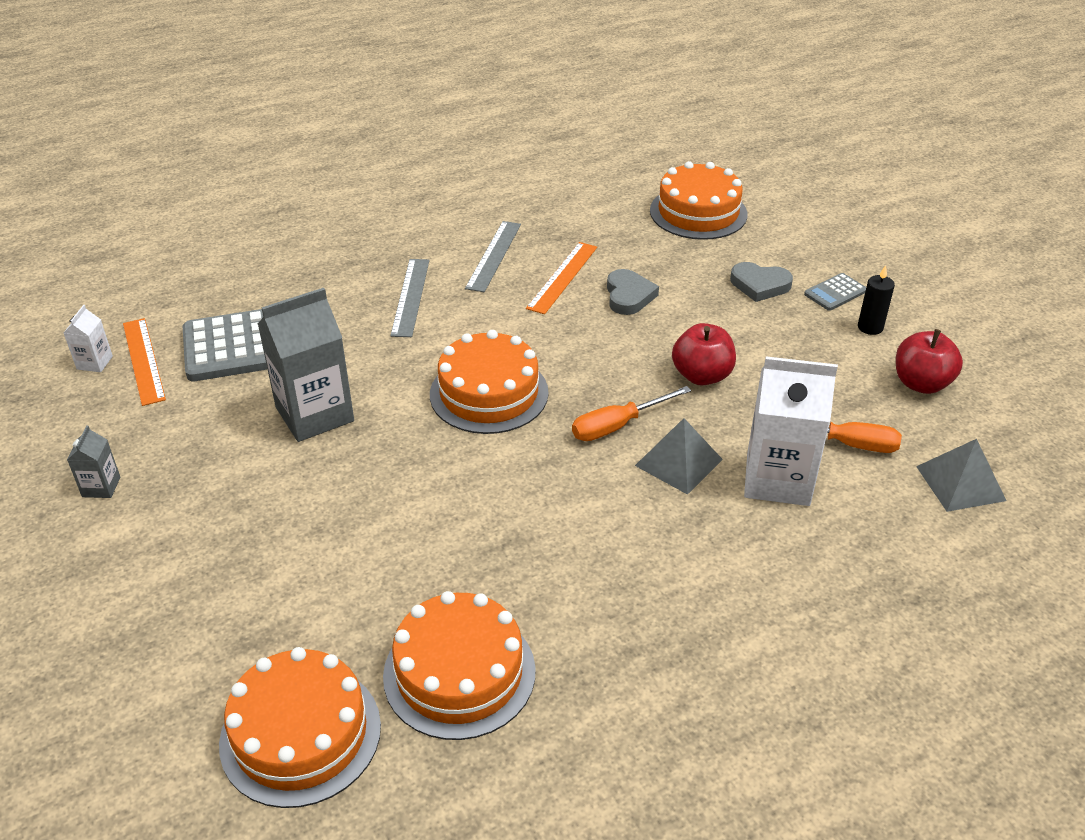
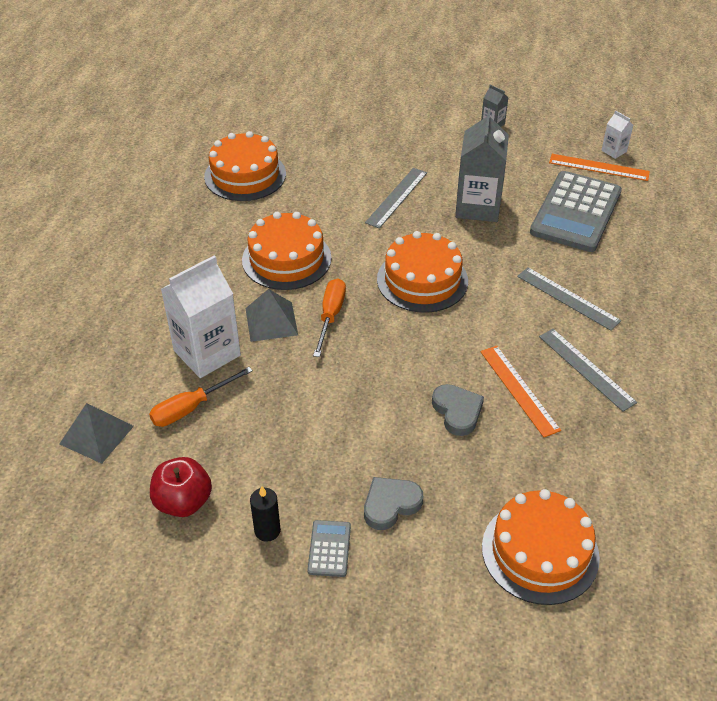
camera: 130 degrees right, 5 degrees up
(300, 734) = (272, 126): orange cake -> orange cake (286, 259)
(360, 488) = (396, 197): none -> grey ruler
(628, 296) = (457, 411): grey heart -> grey heart turned 150 degrees counterclockwise
(701, 375) = (329, 387): red apple -> none

